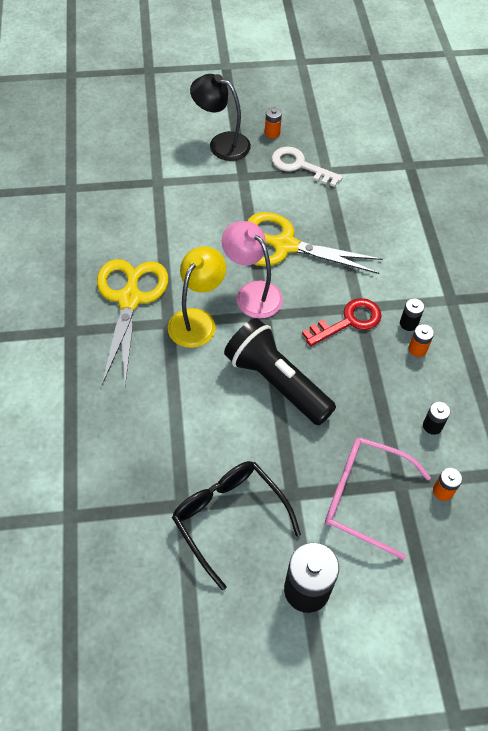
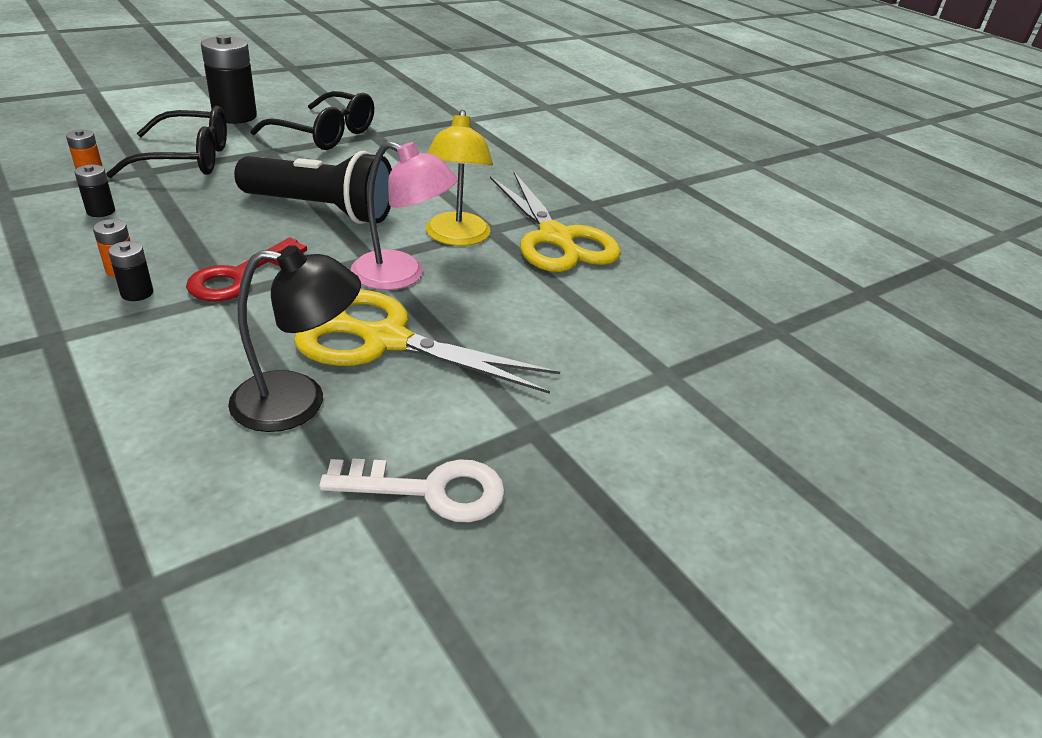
camera: 150 degrees right, 20 degrees down
(221, 143) = (628, 483): black lamp -> black lamp (298, 402)
(272, 133) = (541, 552): orange battery -> none
(284, 245) = (385, 340): yellow scissors -> yellow scissors turned 150 degrees counterclockwise
(365, 498) = (186, 159): pink glasses -> black glasses

